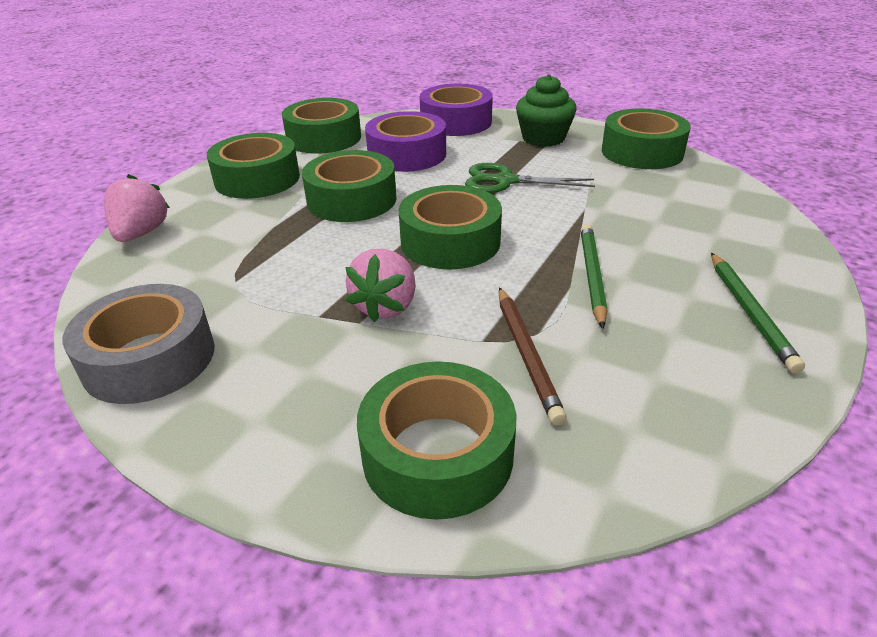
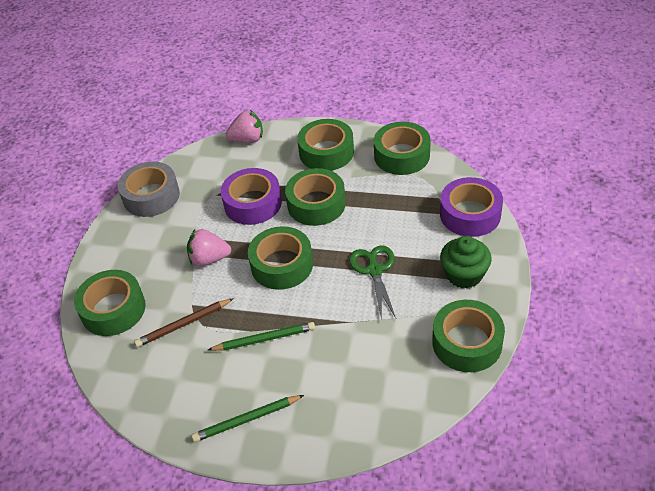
camera: 75 degrees right, 10 degrees up
(407, 154) = (395, 206): purple tape -> purple tape (253, 203)

